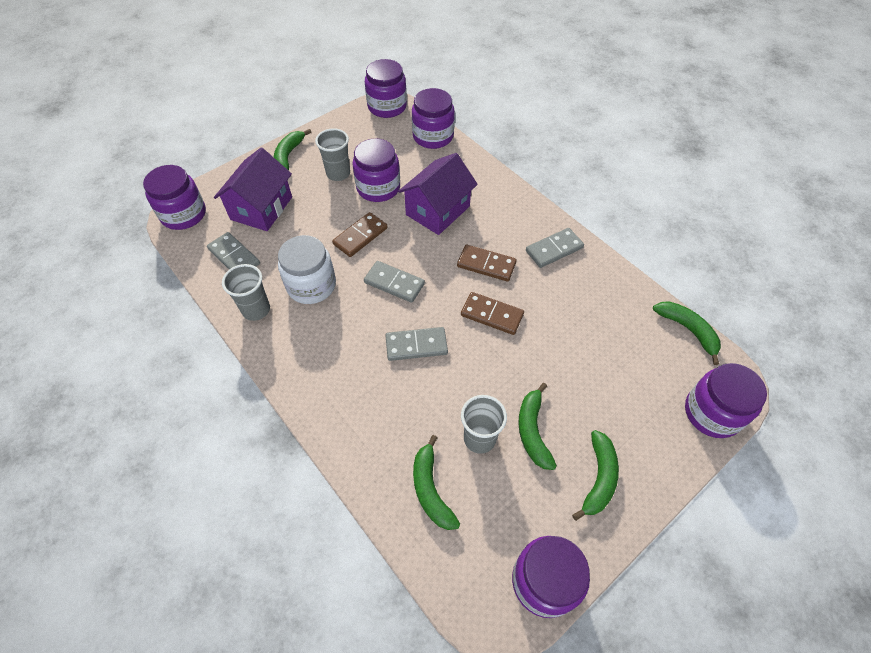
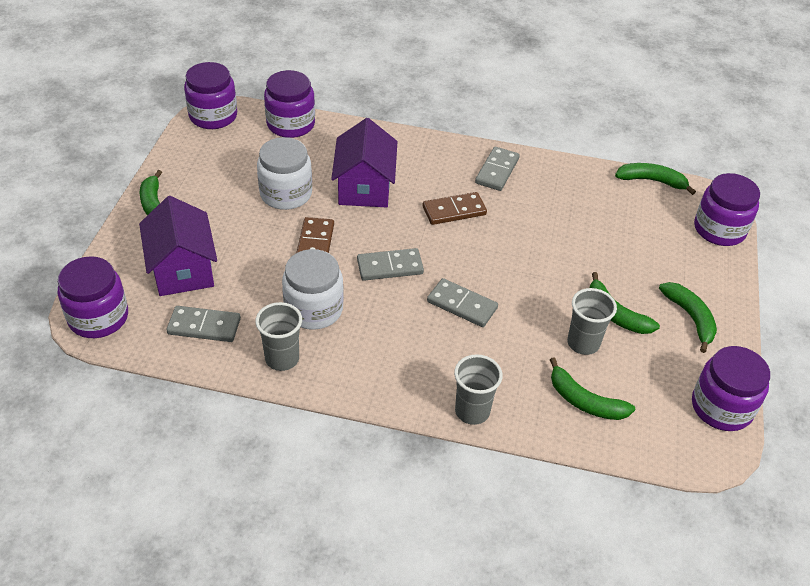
camera: 40 degrees left, 10 degrees down
(338, 174) = (230, 200): grey cup -> grey cup (472, 411)
(378, 188) = (286, 194): purple jar -> white jar
(416, 345) = (462, 305): grey domino -> grey domino turned 75 degrees clockwise
(492, 315) = (499, 247): brown domino -> none

